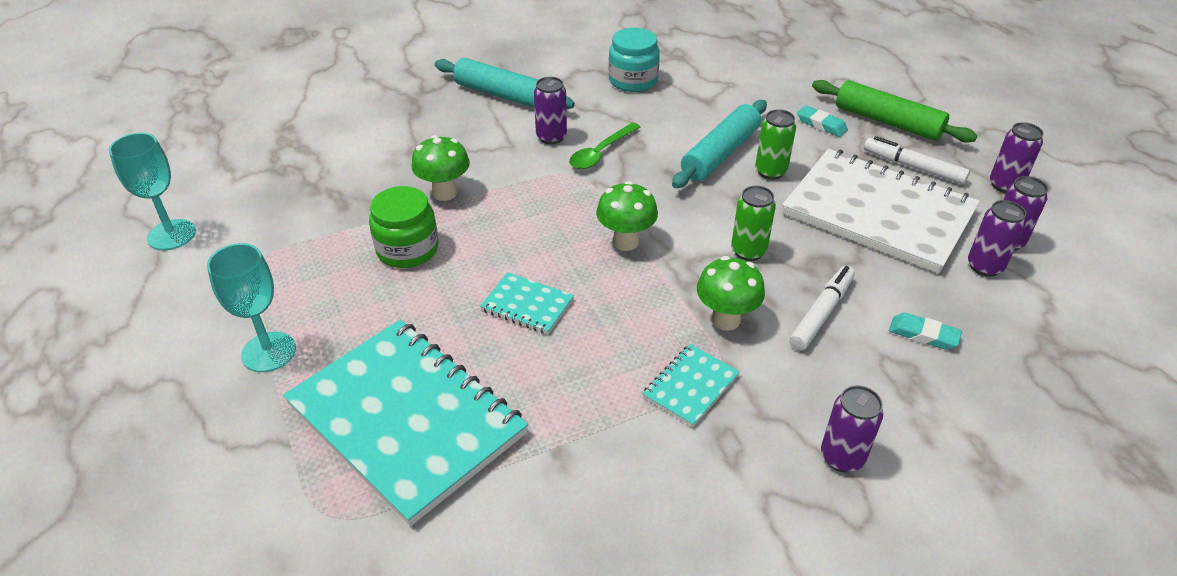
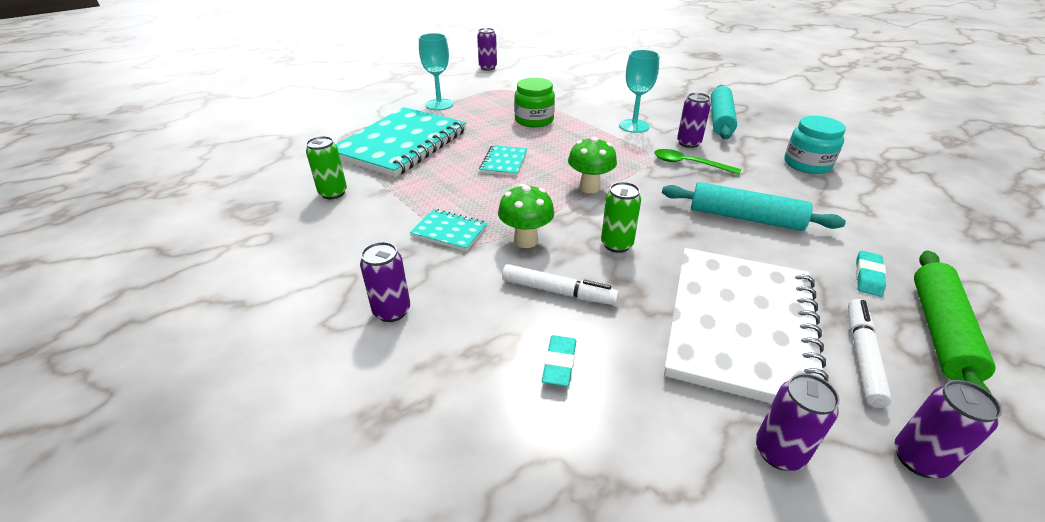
camera: 75 degrees right, 5 degrees down
(171, 235) = (510, 69): turquoise goblet -> turquoise goblet (634, 126)
(444, 193) = (594, 120): green mushroom -> none
(770, 172) = (745, 248): green can -> green can (333, 193)
(984, 266) = (708, 424): purple can -> purple can (488, 68)

